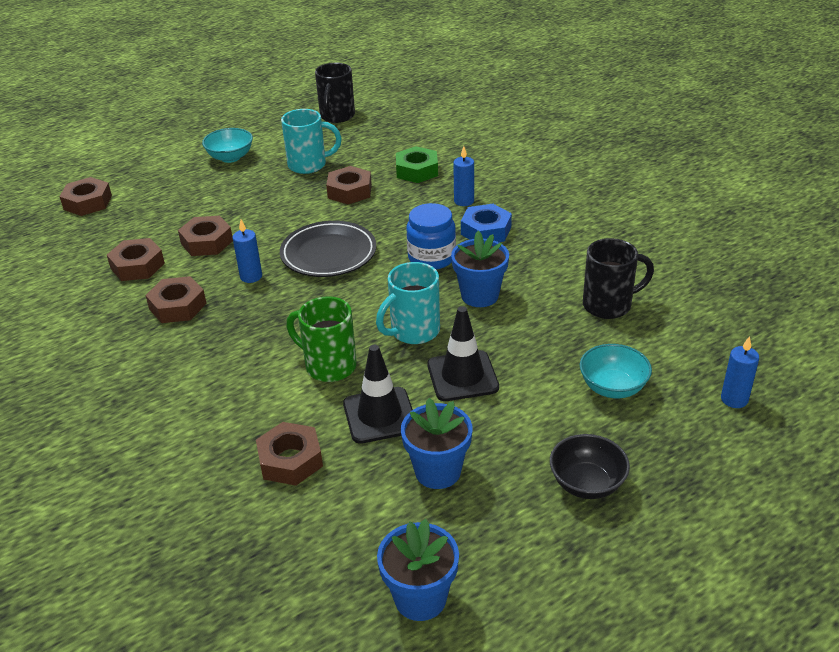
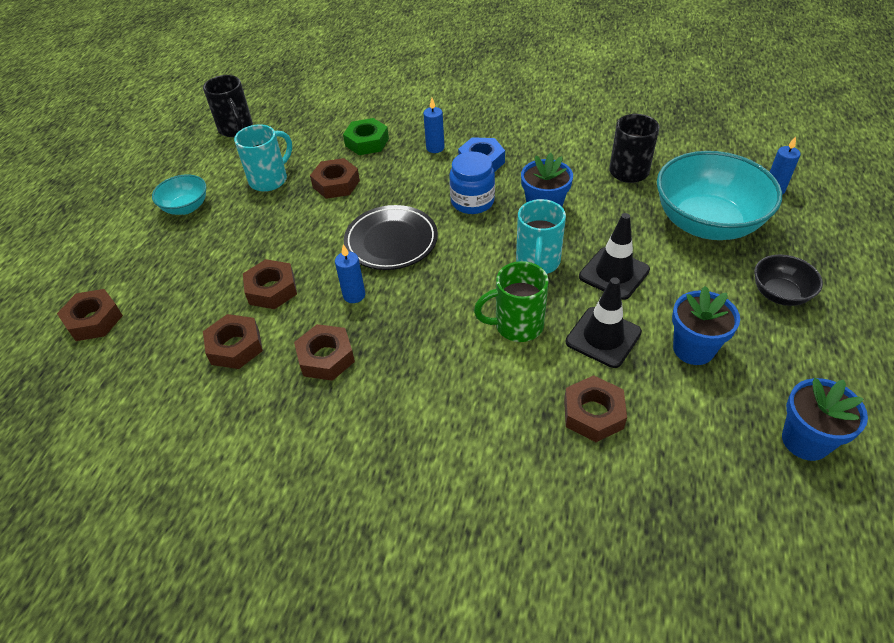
camera: 40 degrees left, 10 degrees up
(612, 387) = (706, 223): turquoise bowl -> turquoise bowl, size x2.02

